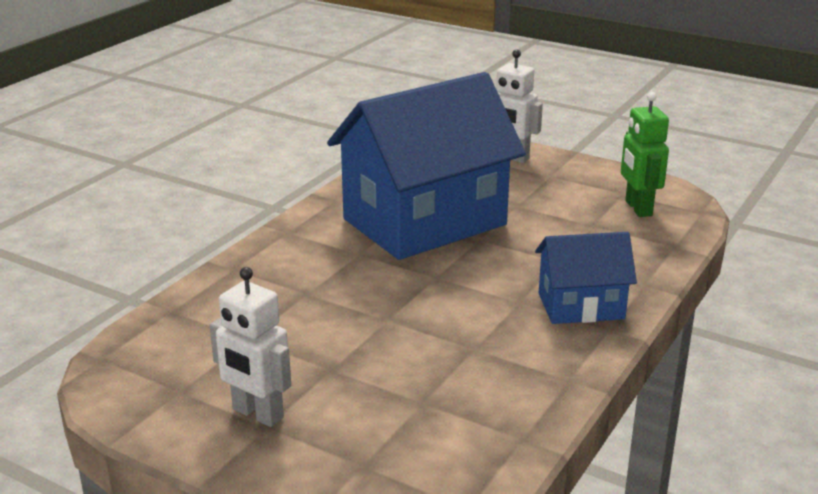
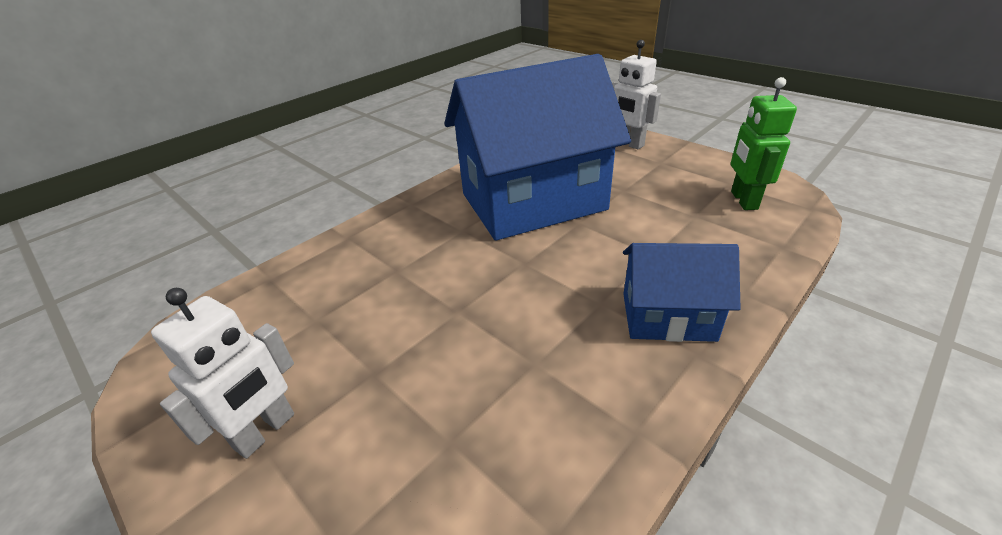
camera: 15 degrees right, 10 degrees up
(257, 414) = (265, 431): white robot -> white robot turned 105 degrees counterclockwise

